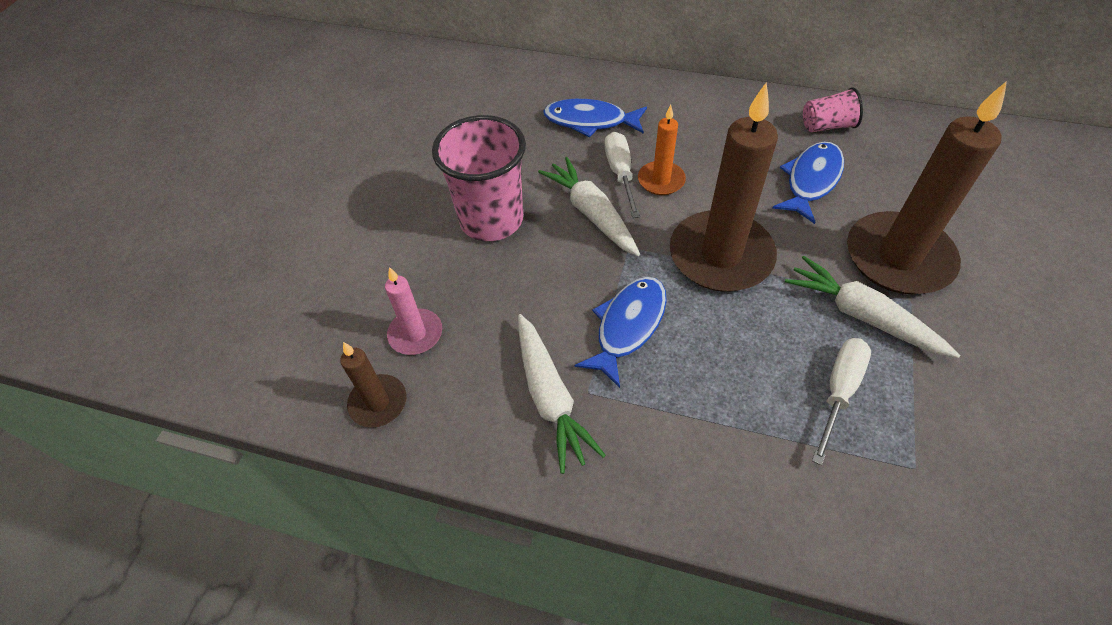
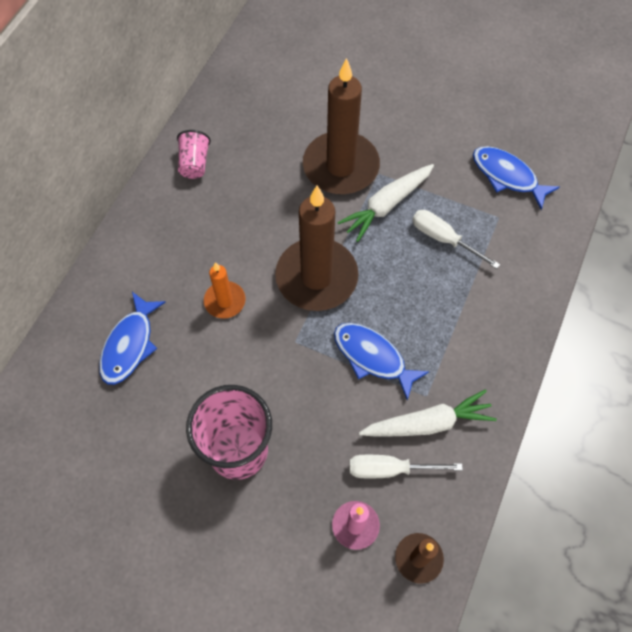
camera: 85 degrees left, 10 degrees up
(591, 213) = (250, 364): white carrot -> none
(620, 173) = (208, 331): white screwdriver -> white screwdriver (390, 469)
(811, 181) = (253, 194): blue fish -> blue fish (507, 176)

